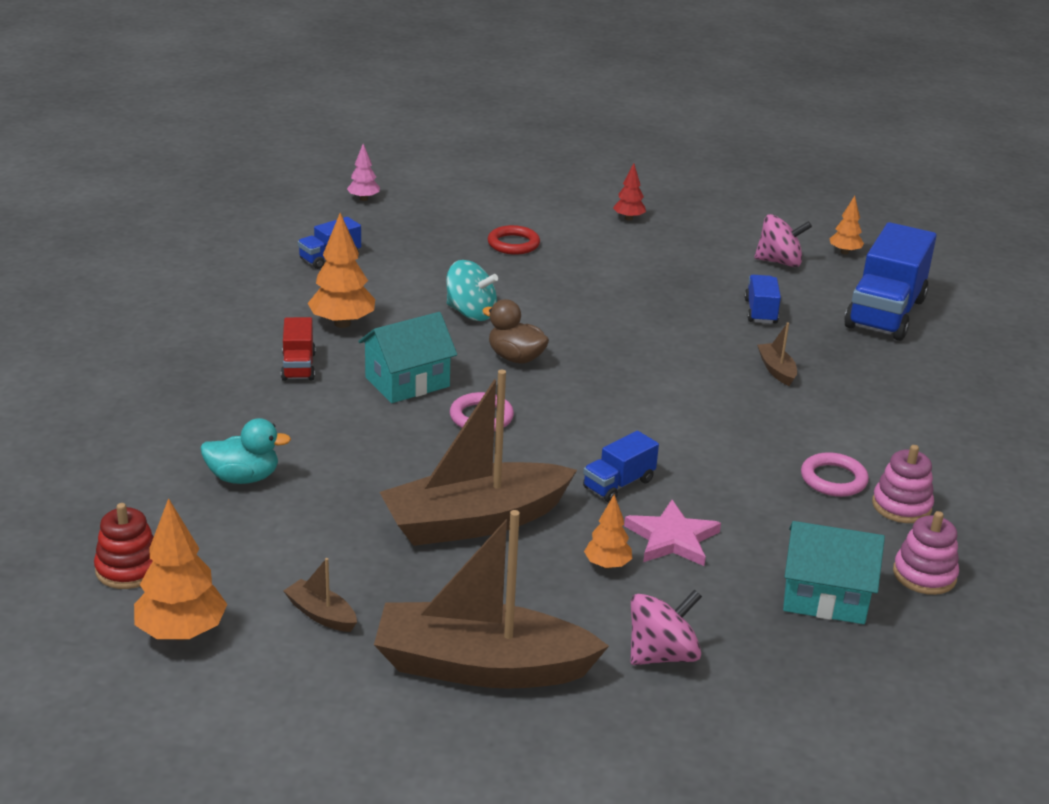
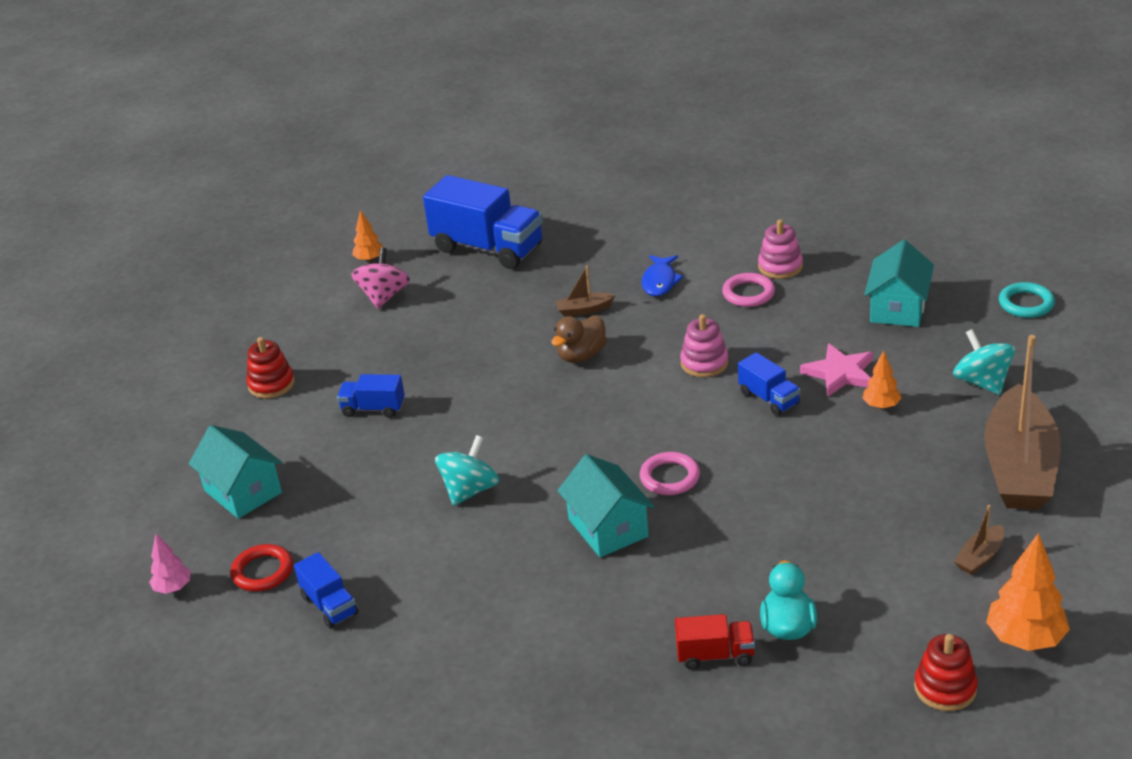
camera: 80 degrees left, 5 degrees up
(298, 366) = (578, 608): red truck -> red truck (715, 655)
(342, 323) = (487, 582): orange tree -> none
(475, 521) = (834, 476): brown boat -> none
(478, 216) = (243, 491): none -> turquoise house
(513, 244) = (317, 464): red ring -> red ring (263, 571)
(515, 358) = (561, 458): brown duck -> brown duck (581, 355)
(628, 218) = (271, 384): red tree -> red stacking toy
(662, 655) = (982, 382): pink spinning top -> turquoise spinning top
(760, 312) = (480, 312): blue truck -> blue truck (373, 409)
(845, 418) = (660, 281): none -> blue fish
(860, 721) = (1026, 304): none -> turquoise ring
(924, 575) = (863, 265): pink stacking toy -> pink stacking toy (704, 363)

